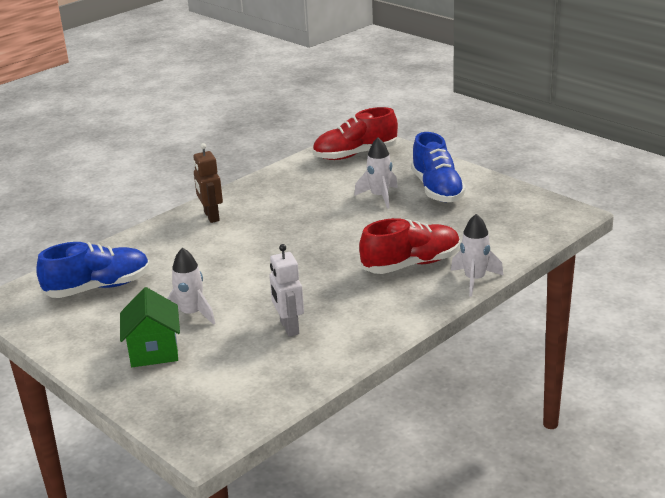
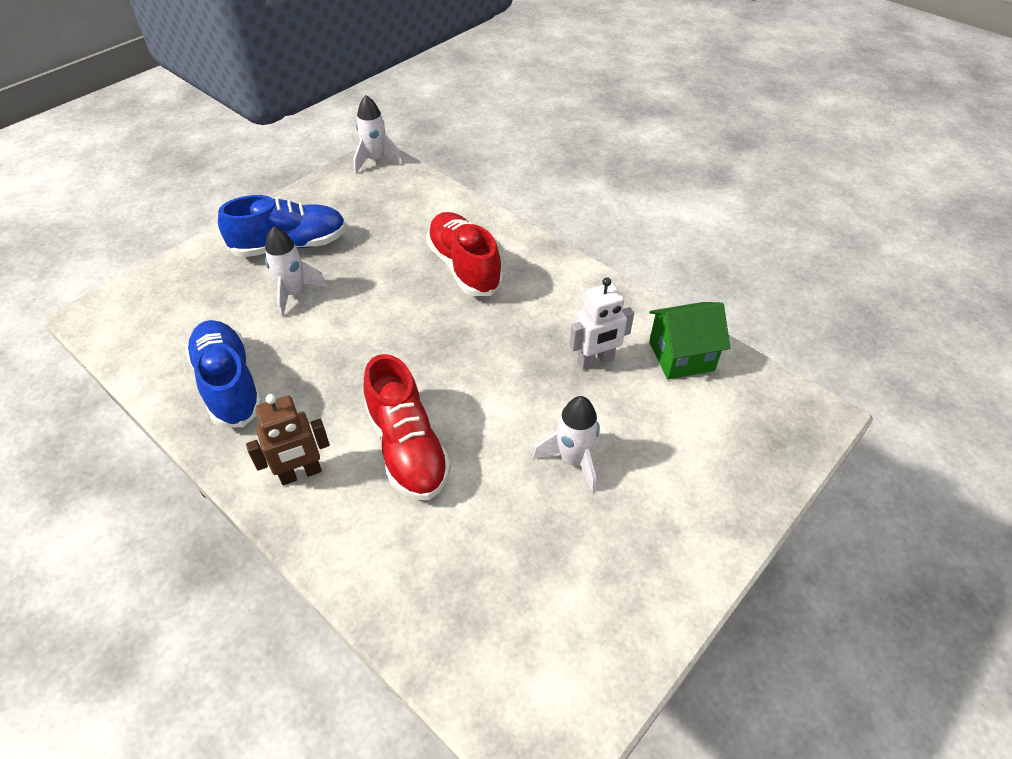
camera: 95 degrees left, 20 degrees up
(98, 287) = (504, 596): blue shoe -> blue shoe (229, 385)
(154, 351) = (660, 489): green house -> green house (681, 356)
(355, 154) = (154, 320): red shoe -> red shoe (407, 448)
(475, 280) = (499, 224): white rocket -> white rocket (376, 160)

